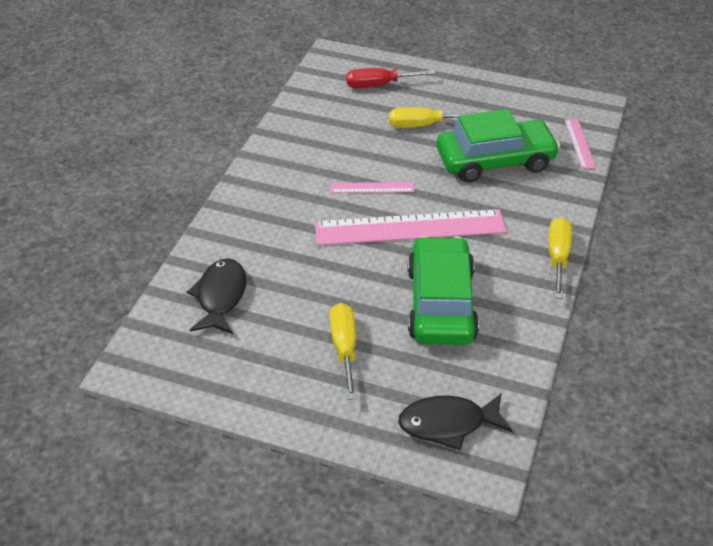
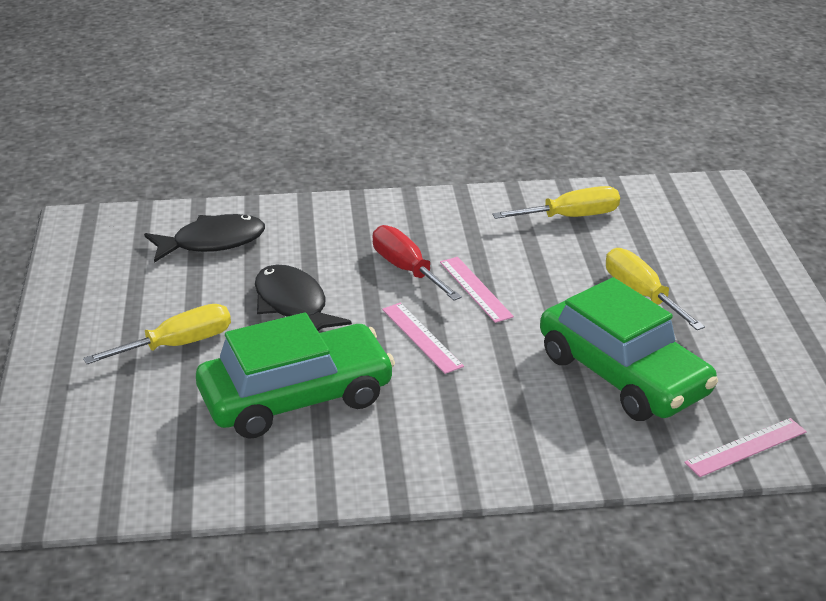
camera: 65 degrees right, 10 degrees down
(379, 85) = (692, 238): red screwdriver -> red screwdriver (406, 269)
(410, 228) = (421, 337): pink ruler -> pink ruler, size x0.46
(448, 424) = (91, 454): black fish -> black fish (293, 305)
(558, 257) = (458, 481): yellow screwdriver -> yellow screwdriver (571, 217)

